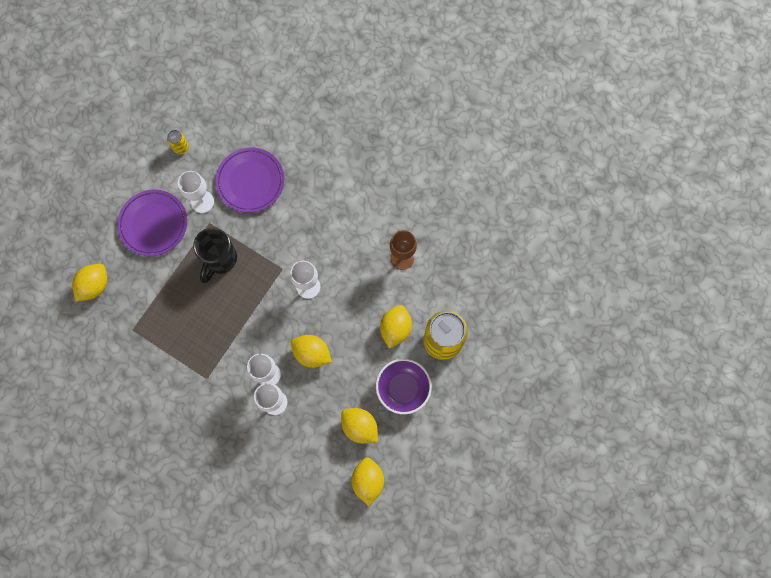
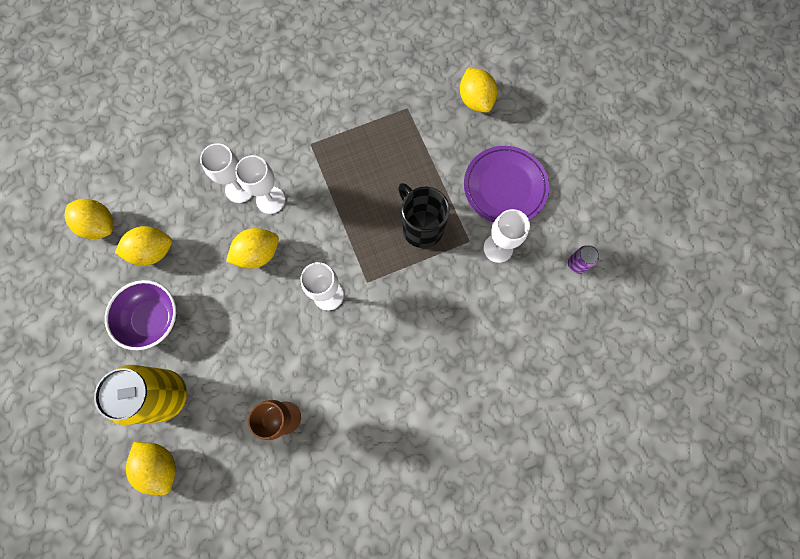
camera: 125 degrees right, 0 degrees up
(181, 147) = (577, 264): yellow can -> purple can
(250, 181) = (488, 312): purple plate -> none
(395, 329) = (216, 354): yellow lemon -> yellow lemon (160, 465)

